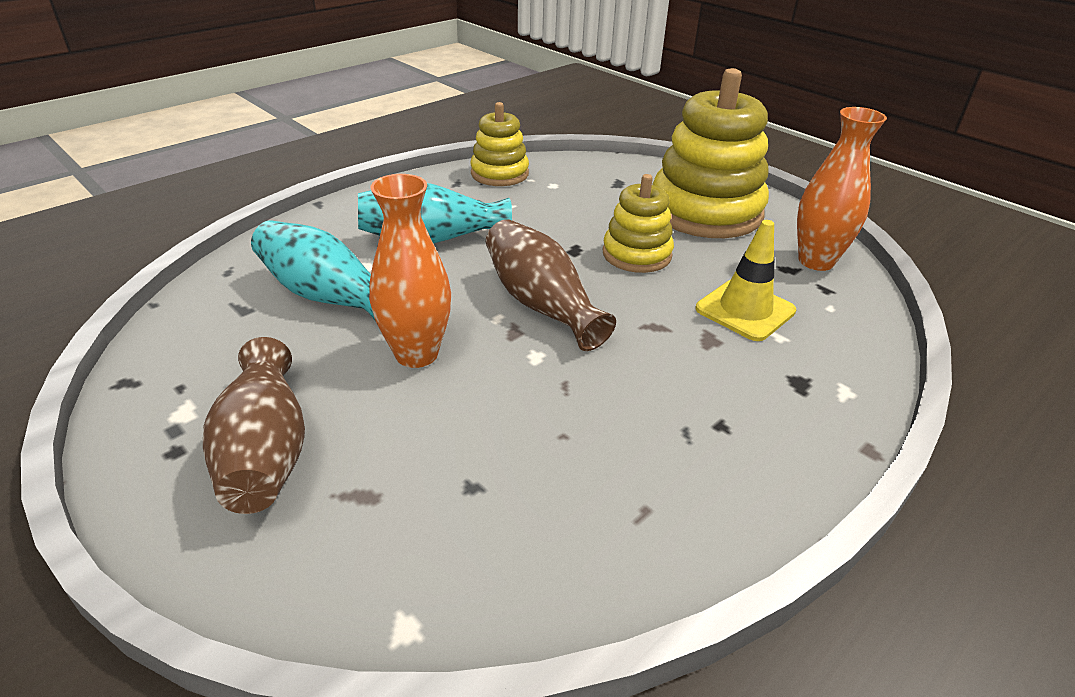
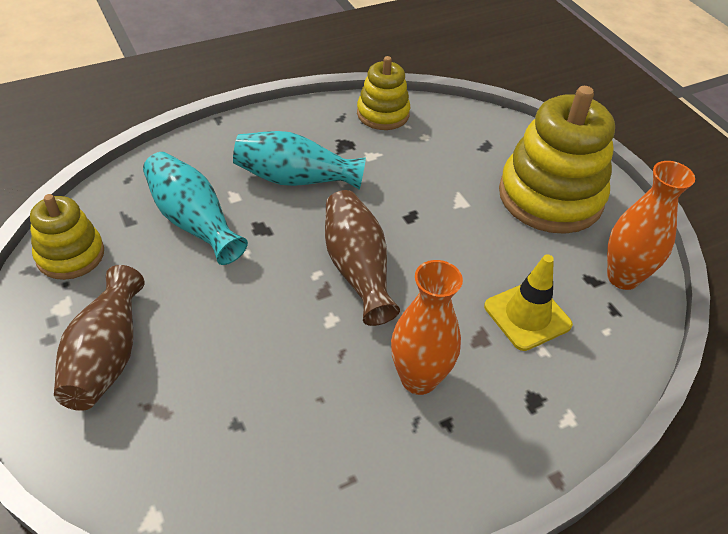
camera: 15 degrees right, 10 degrees up
(416, 354) = (240, 295): orange vase -> orange vase (418, 379)
(636, 254) = (462, 233): yellow stacking toy -> yellow stacking toy (70, 255)

